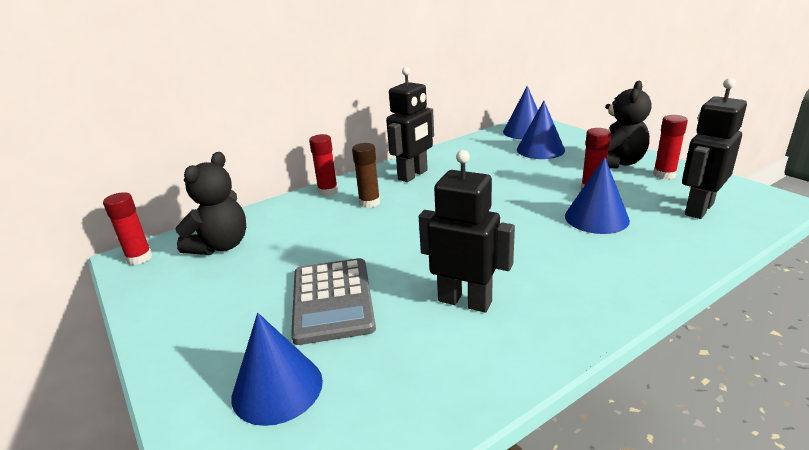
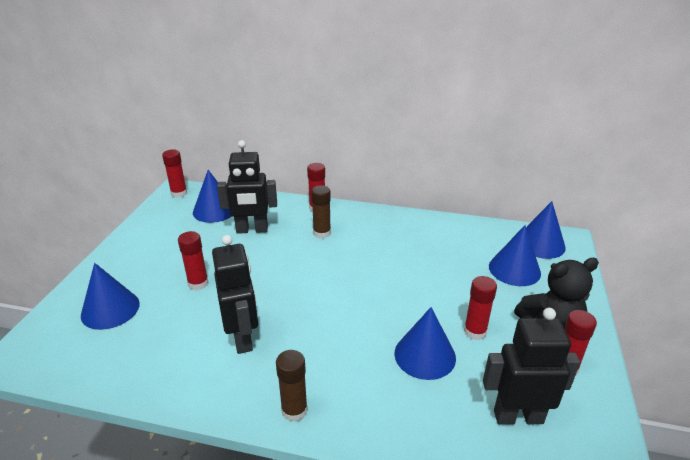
camera: 45 degrees right, 5 degrees up
(221, 246) = (214, 210): black teddy bear -> blue cone
(332, 300) = (198, 283): grey calculator -> red glue stick
(413, 175) = (383, 229): black robot -> black robot (252, 230)
(603, 306) = (294, 410): none -> brown glue stick

